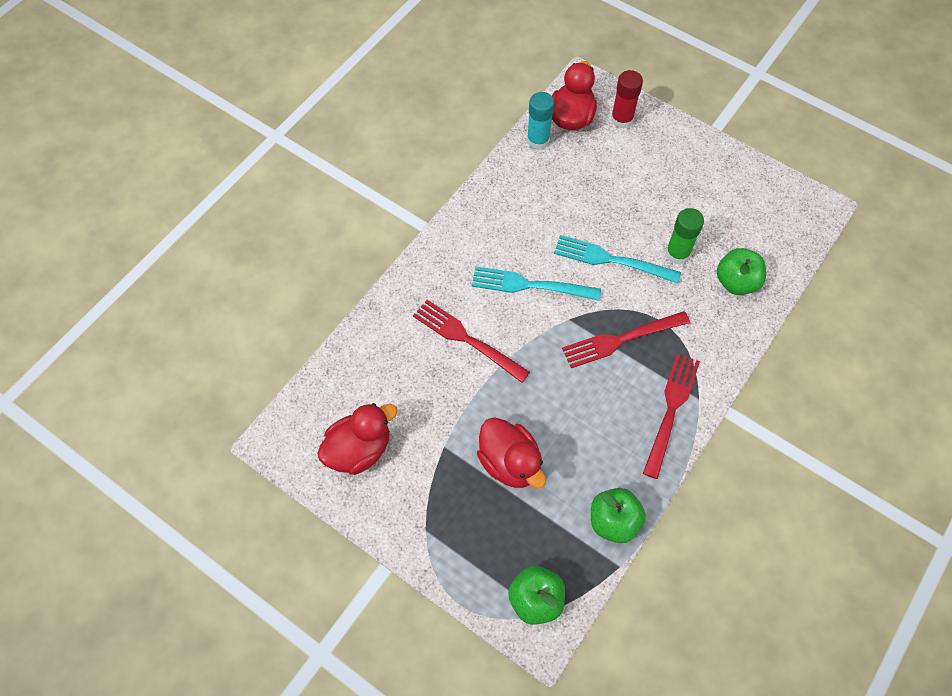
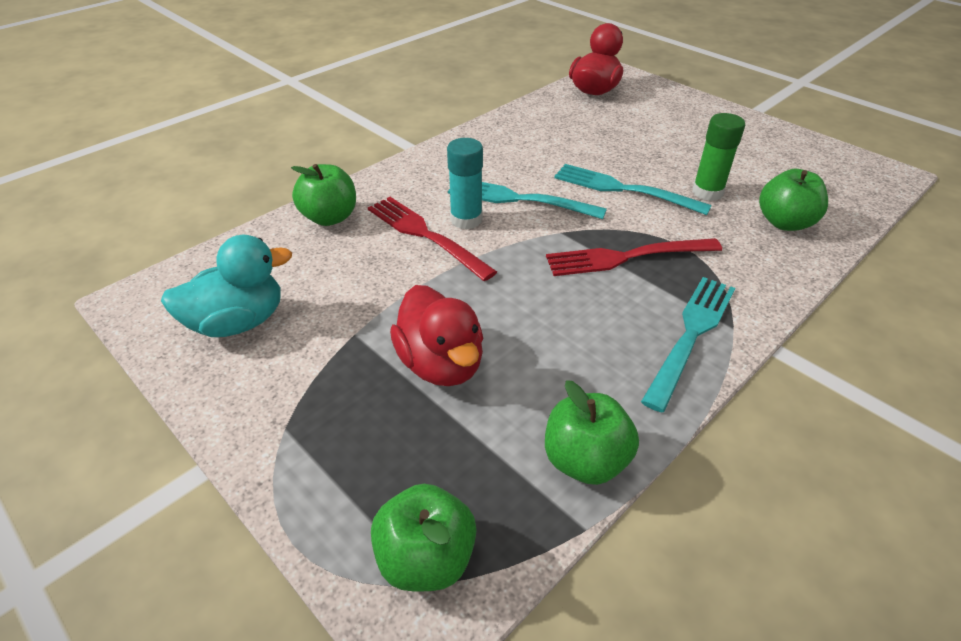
camera: 10 degrees right, 20 degrees down
(359, 449) = (238, 322): red duck -> turquoise duck
(385, 330) = (330, 217): none -> green apple
(538, 140) = (555, 101): turquoise glue stick -> turquoise glue stick (466, 220)
(621, 119) = (649, 96): red glue stick -> none
(671, 410) = (691, 335): red fork -> turquoise fork

